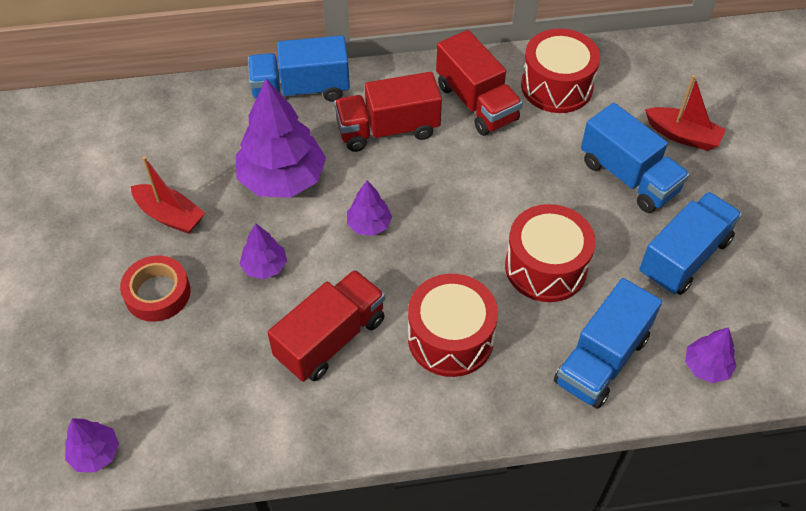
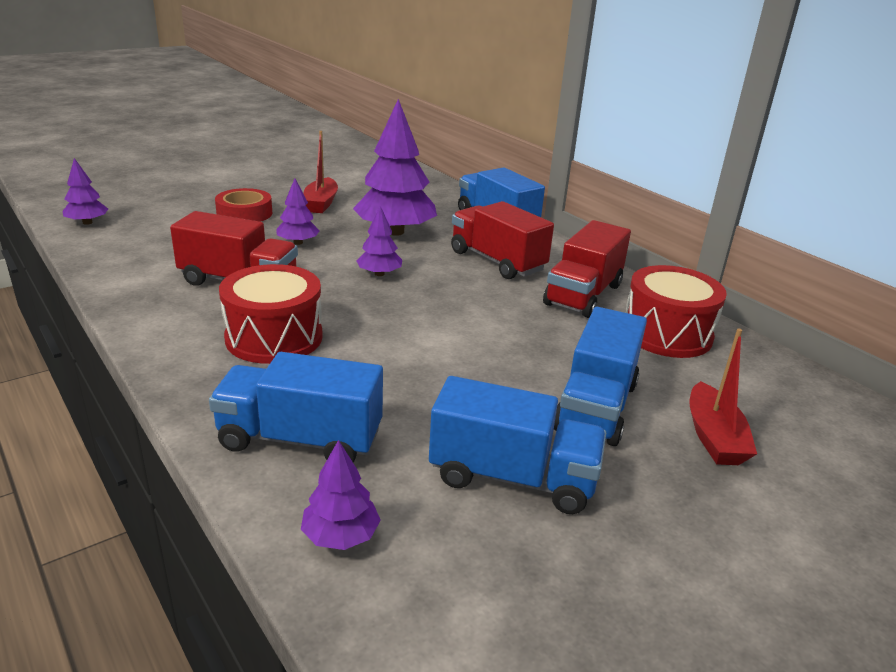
camera: 60 degrees right, 25 degrees down
(546, 267) = (408, 375): red drum -> none

